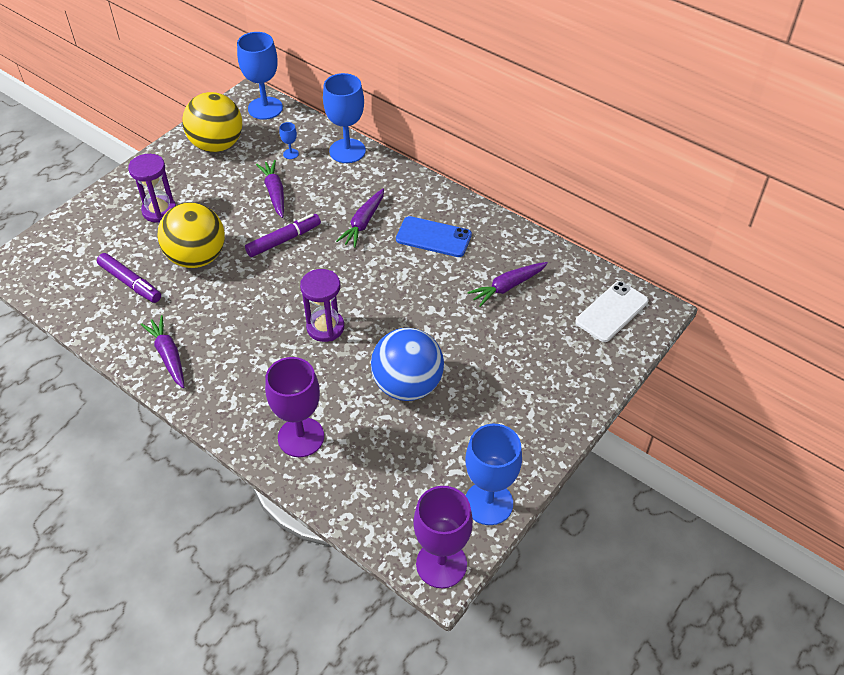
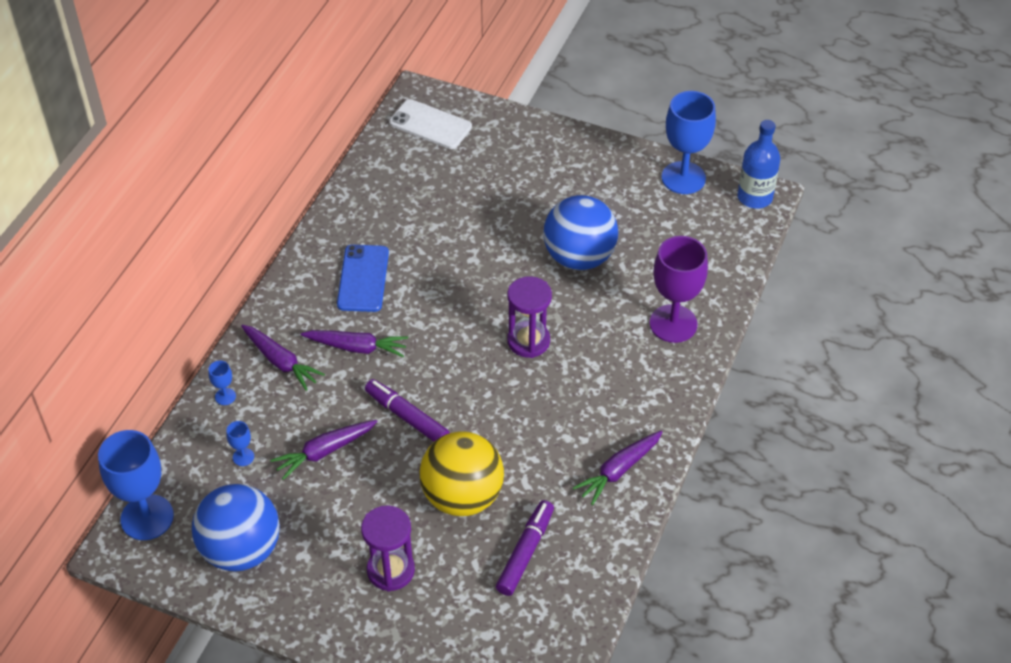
camera: 105 degrees left, 0 degrees up
(217, 145) = (241, 549): yellow ball -> blue ball
(347, 151) = (225, 396): blue goblet -> blue goblet, size x0.42
(441, 564) = (754, 197): purple goblet -> blue bottle
(507, 287) = (421, 205): purple carrot -> purple carrot (280, 361)

